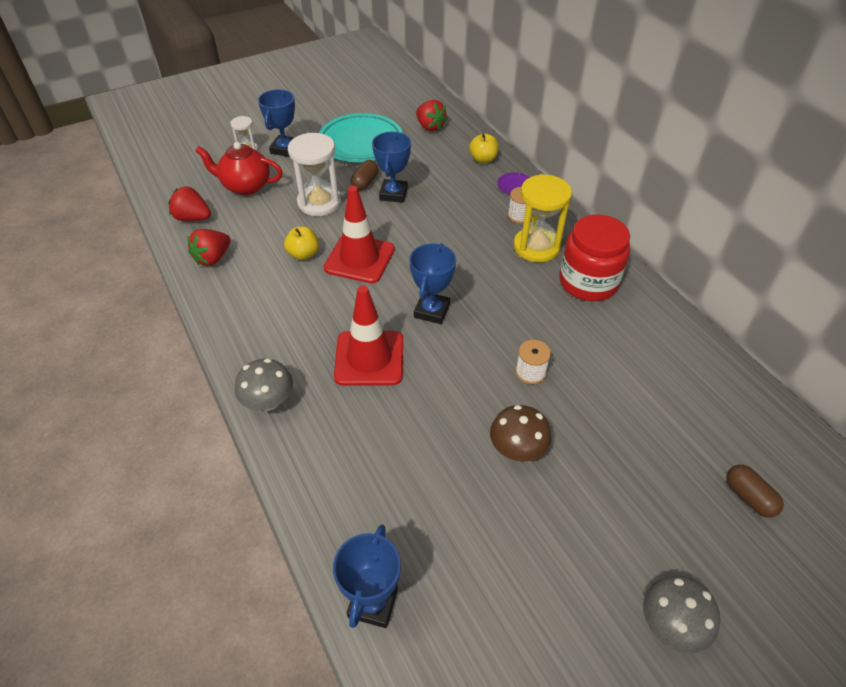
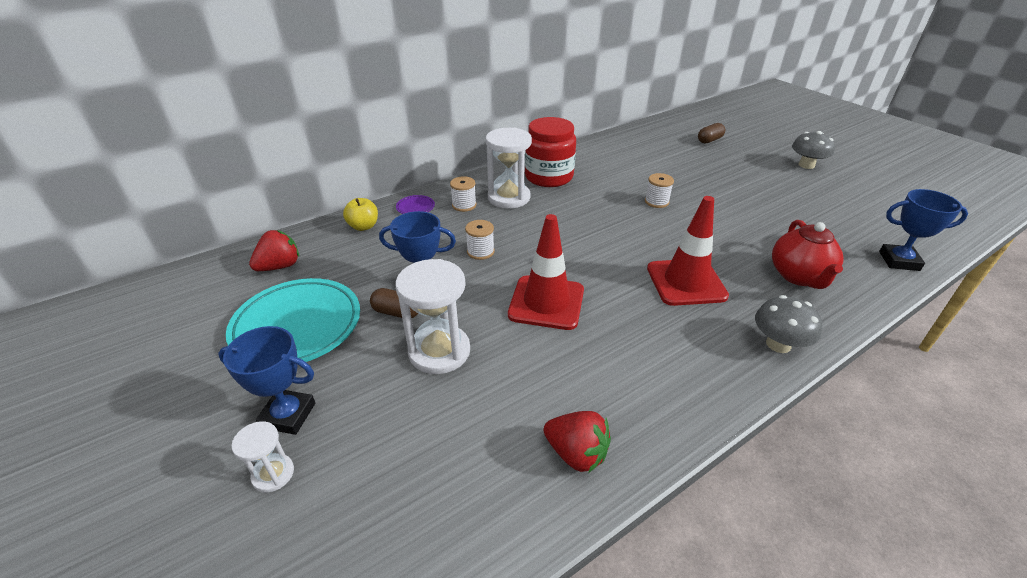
camera: 95 degrees left, 10 degrees down
(193, 218) = (480, 513): red strawberry -> none
(245, 186) = (391, 451): red teapot -> red teapot (799, 276)
(303, 254) = (548, 351): yellow apple -> none
(432, 311) = (609, 249): blue trophy -> none
(438, 224) = (480, 251): none -> white spool
(517, 449) = (730, 207): brown mushroom -> none
(536, 247) = (509, 198): yellow hourglass -> white hourglass

